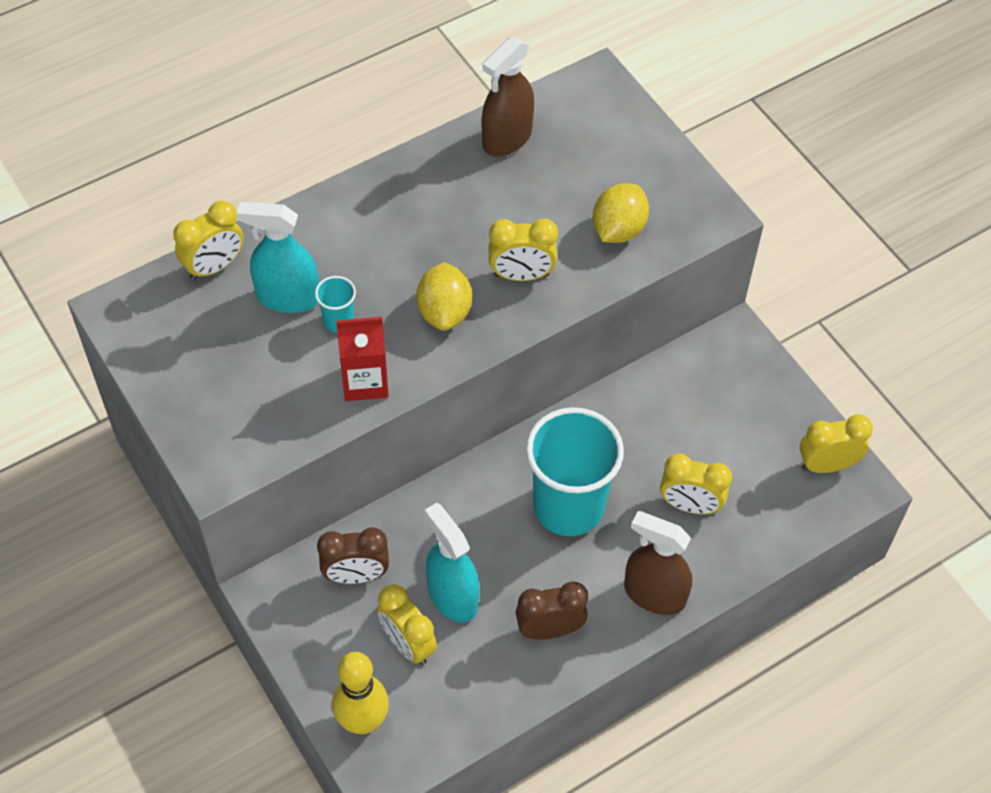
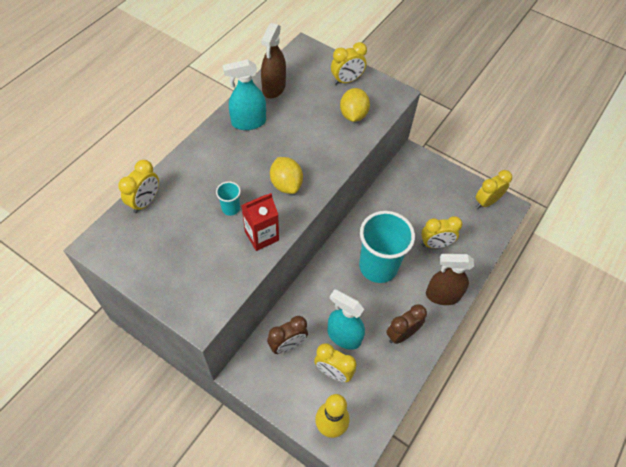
camera: 25 degrees left, 0 degrees up
(287, 297) = (195, 205): turquoise spray bottle -> turquoise spray bottle (248, 122)
(521, 275) = (316, 153): yellow clock -> yellow clock (346, 80)

